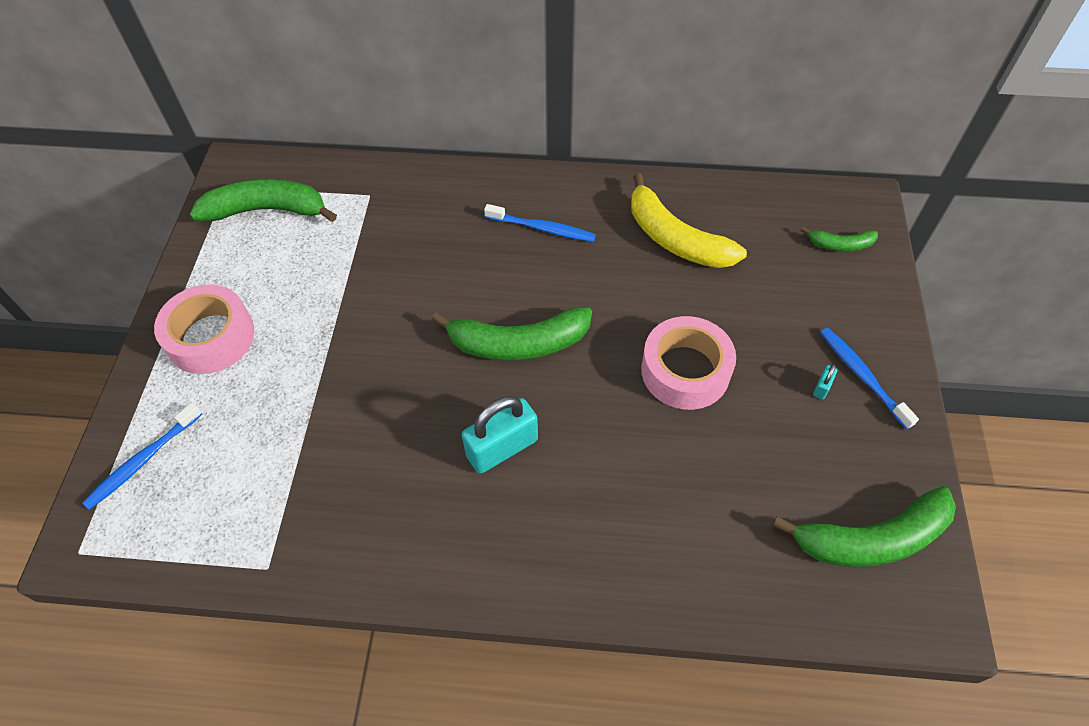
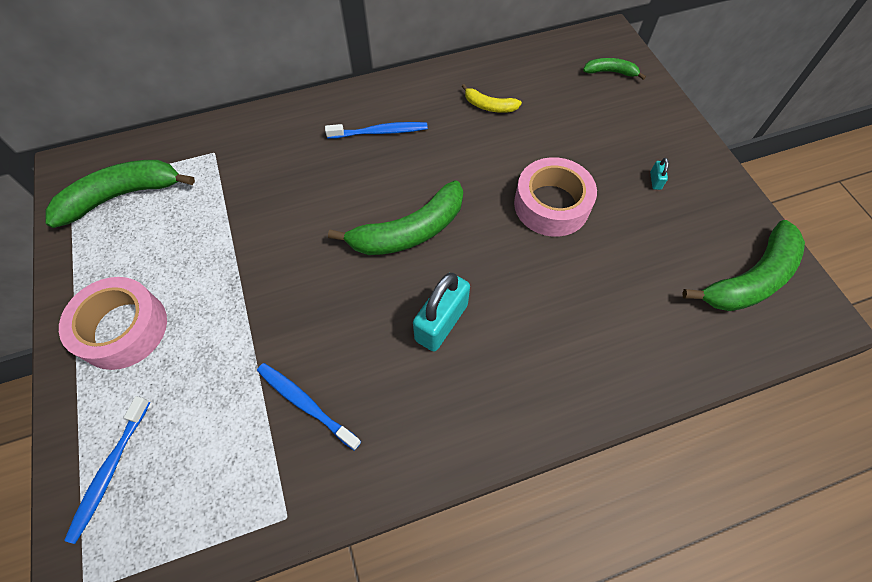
camera: 25 degrees left, 5 degrees up
(675, 238) = (489, 106): yellow banana -> yellow banana, size x0.51
(840, 245) = (610, 72): green banana -> green banana turned 150 degrees counterclockwise
(862, 376) = (678, 162): blue toothbrush -> blue toothbrush (306, 404)

